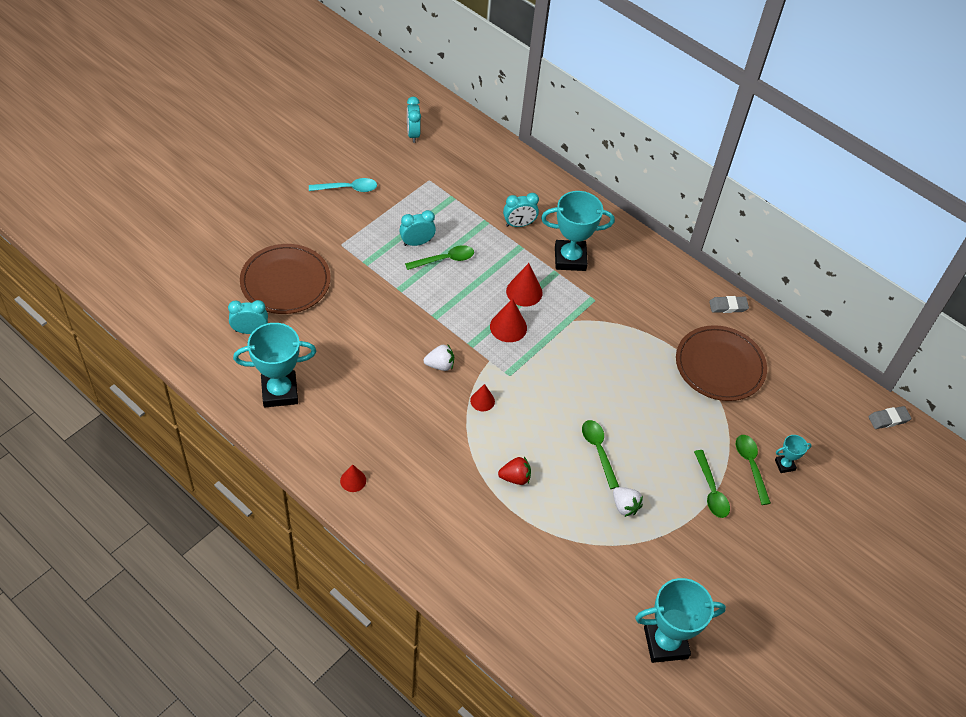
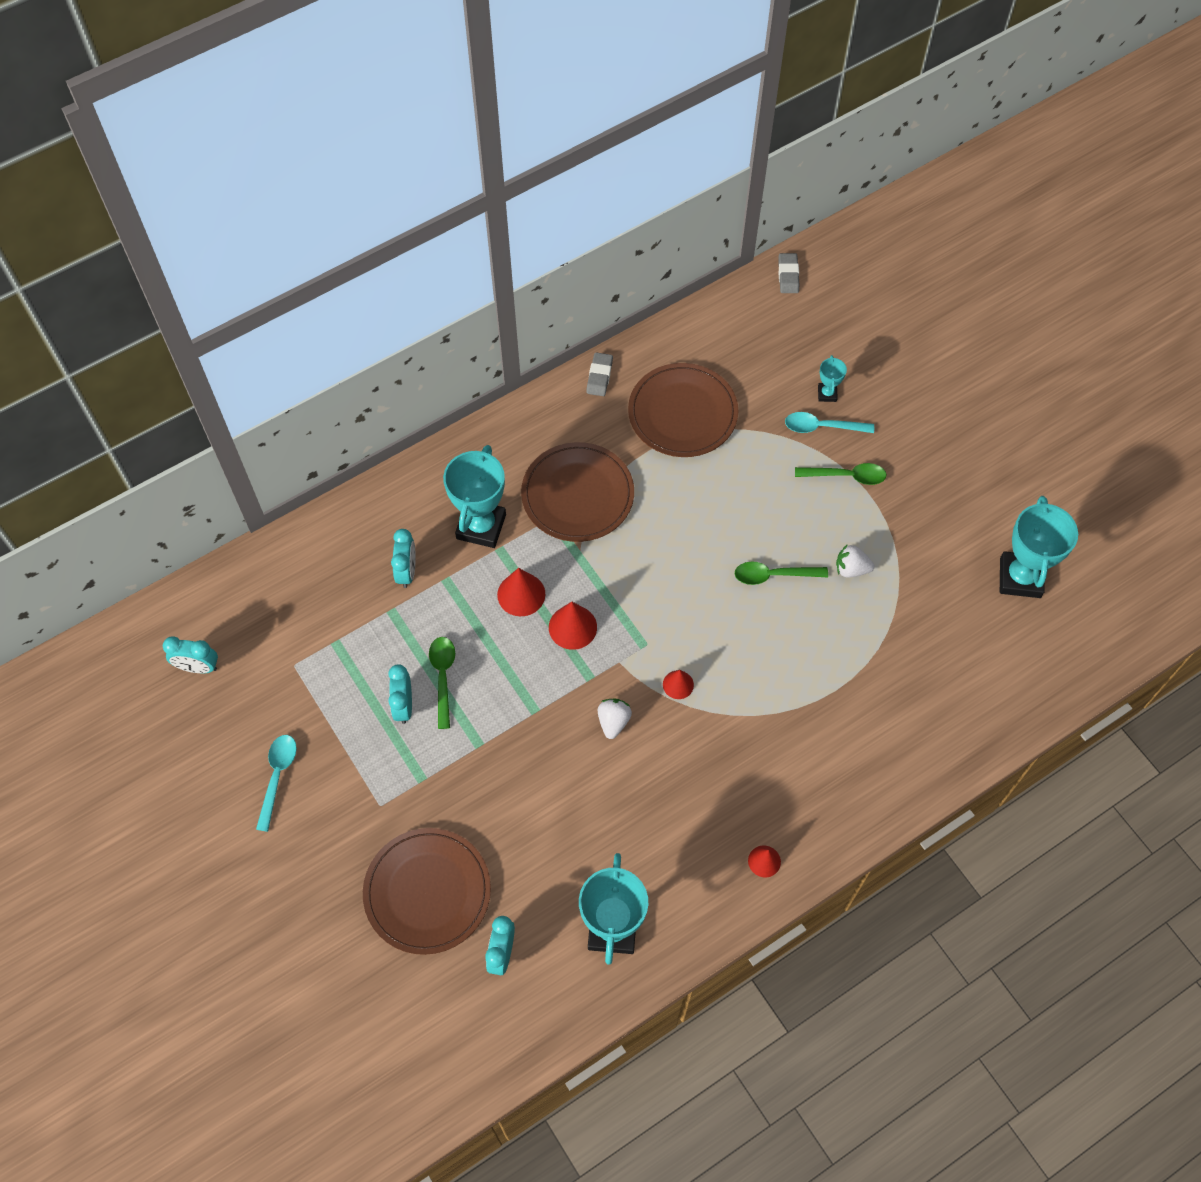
camera: 70 degrees left, 10 degrees up
(515, 477) = (793, 674): red strawberry -> none
(619, 311) = (577, 495): none -> brown plate
(624, 506) = (851, 569): white strawberry -> white strawberry turned 150 degrees counterclockwise
(750, 466) = (822, 427): green spoon -> turquoise spoon

